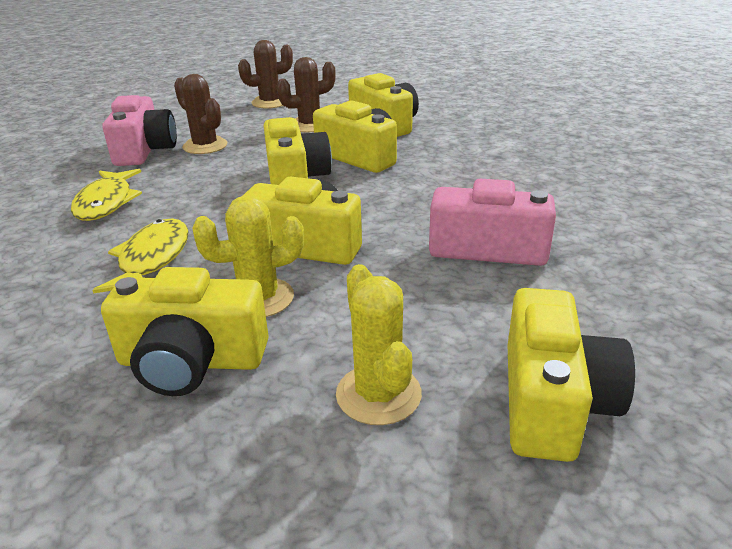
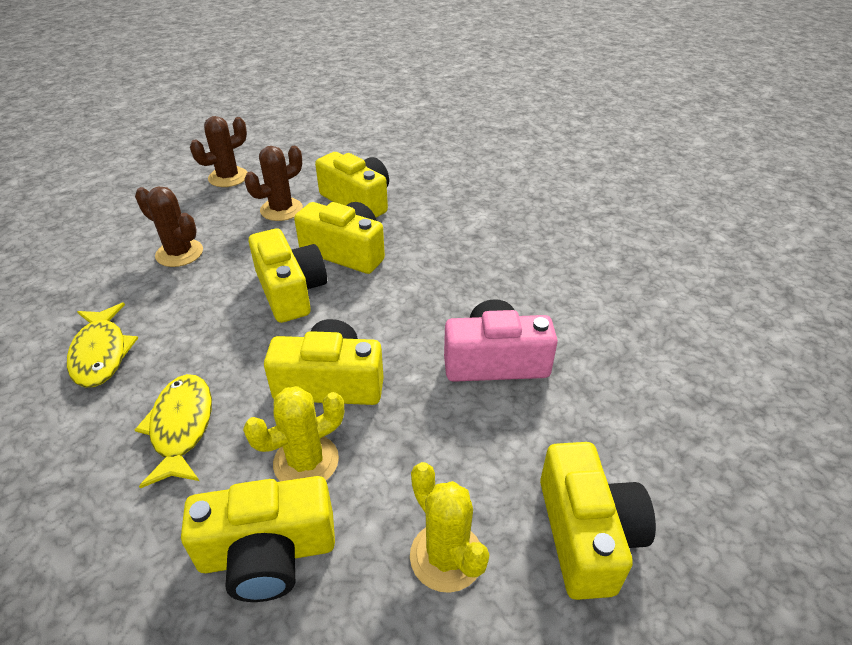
camera: 15 degrees left, 10 degrees up
(145, 150) = (114, 267): pink camera -> none

